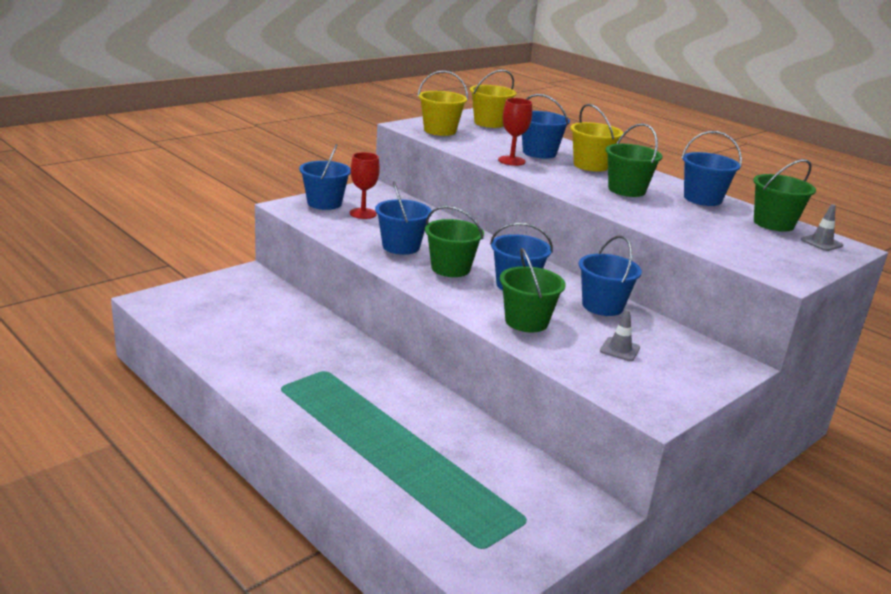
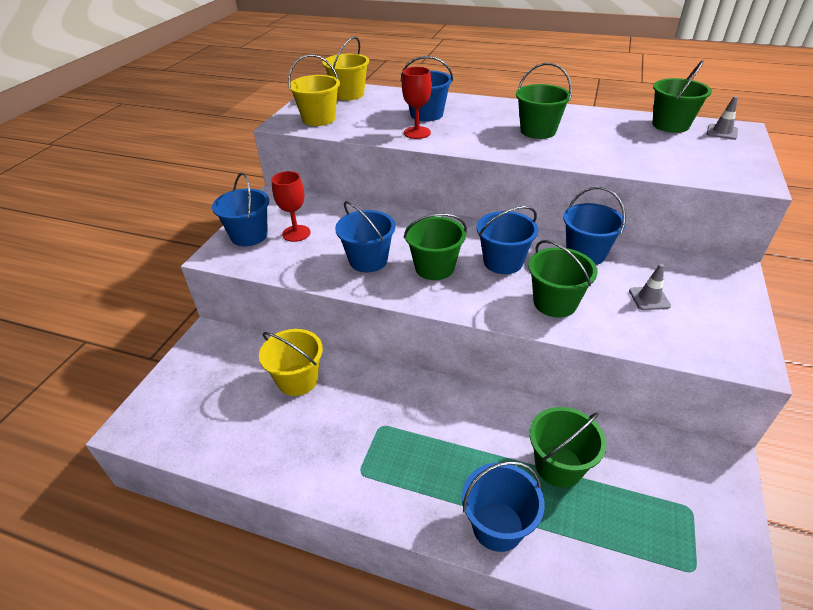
camera: 25 degrees left, 15 degrees up
(442, 449) = (558, 466): none -> green bucket
(590, 165) = (480, 113): yellow bucket -> yellow bucket (297, 380)
(702, 199) = (596, 118): blue bucket -> blue bucket (497, 526)

